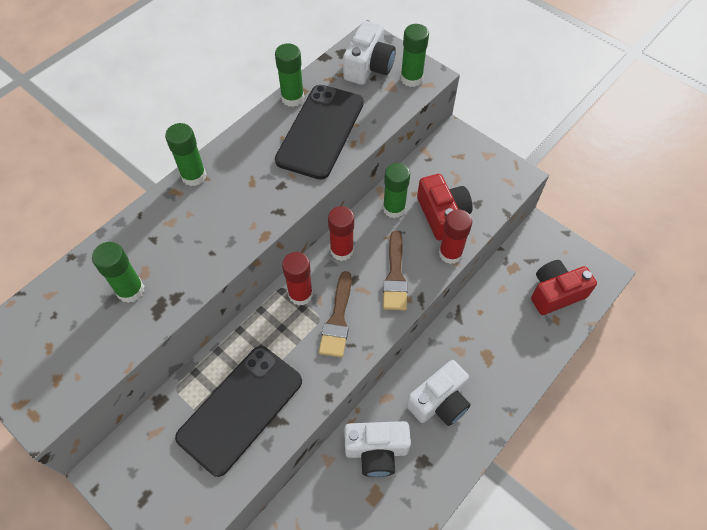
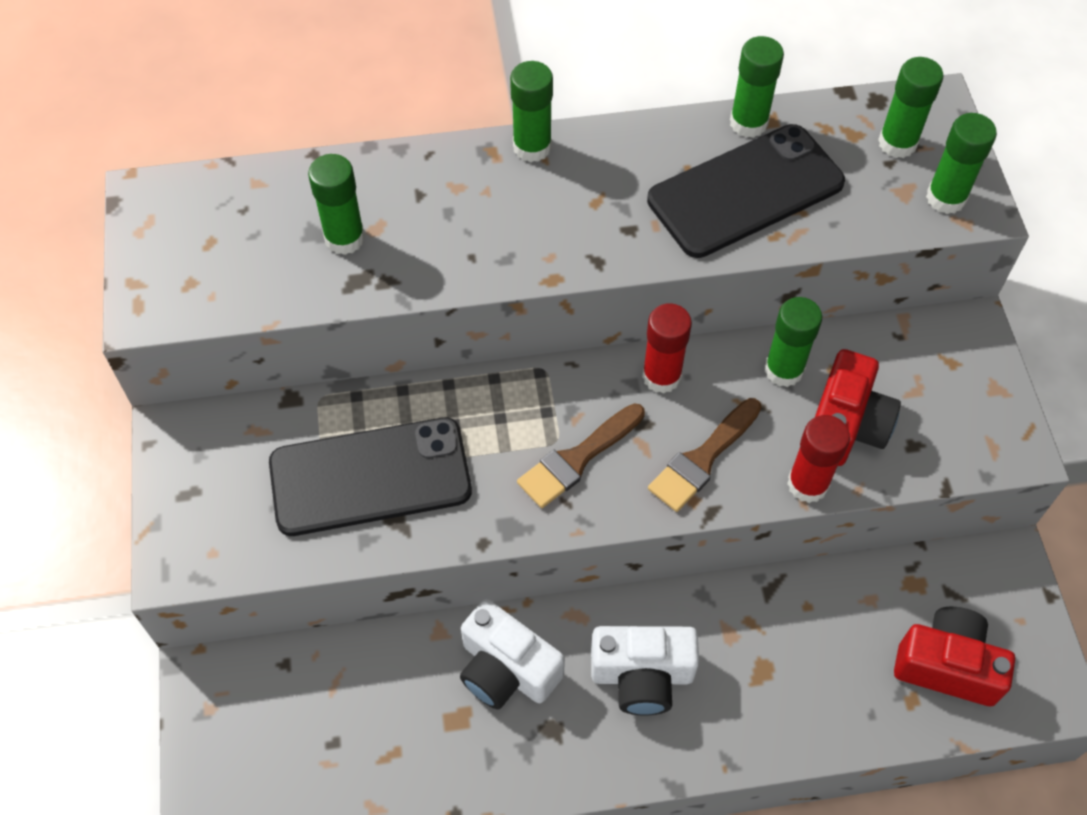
camera: 40 degrees right, 0 degrees up
(300, 294) = (559, 394): red glue stick -> none
(368, 67) = (897, 143): white camera -> green glue stick

